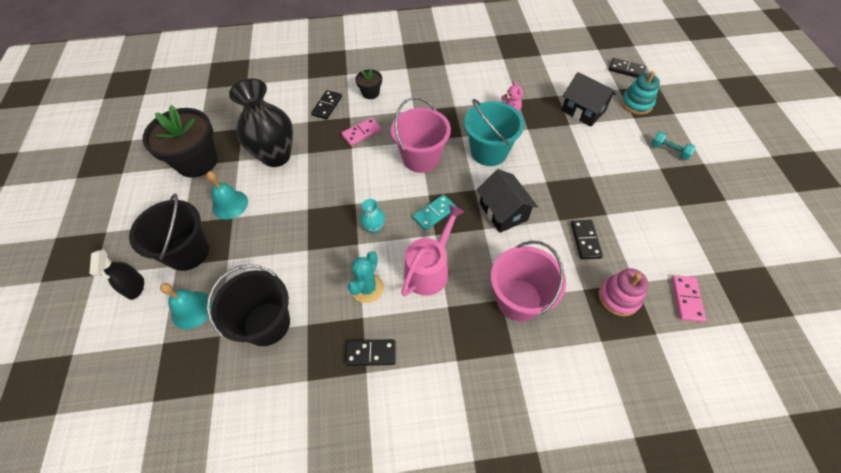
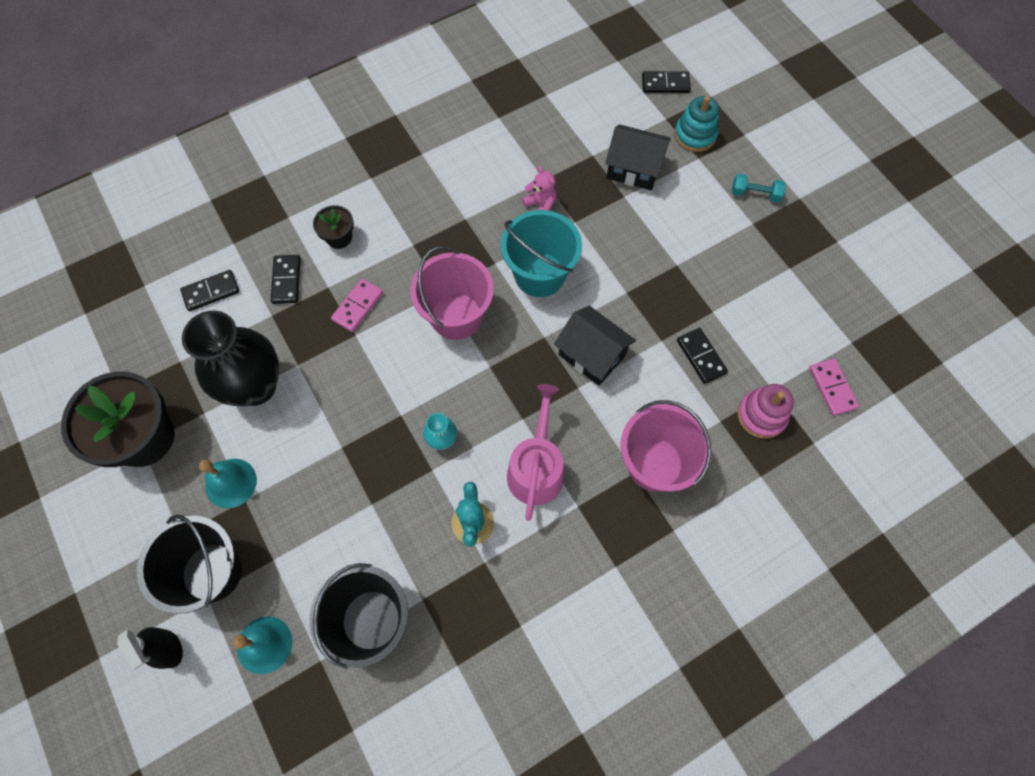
camera: 25 degrees left, 10 degrees up
(371, 353) = (515, 601): black domino -> black domino (211, 292)
(434, 213) = (508, 390): turquoise domino -> none

